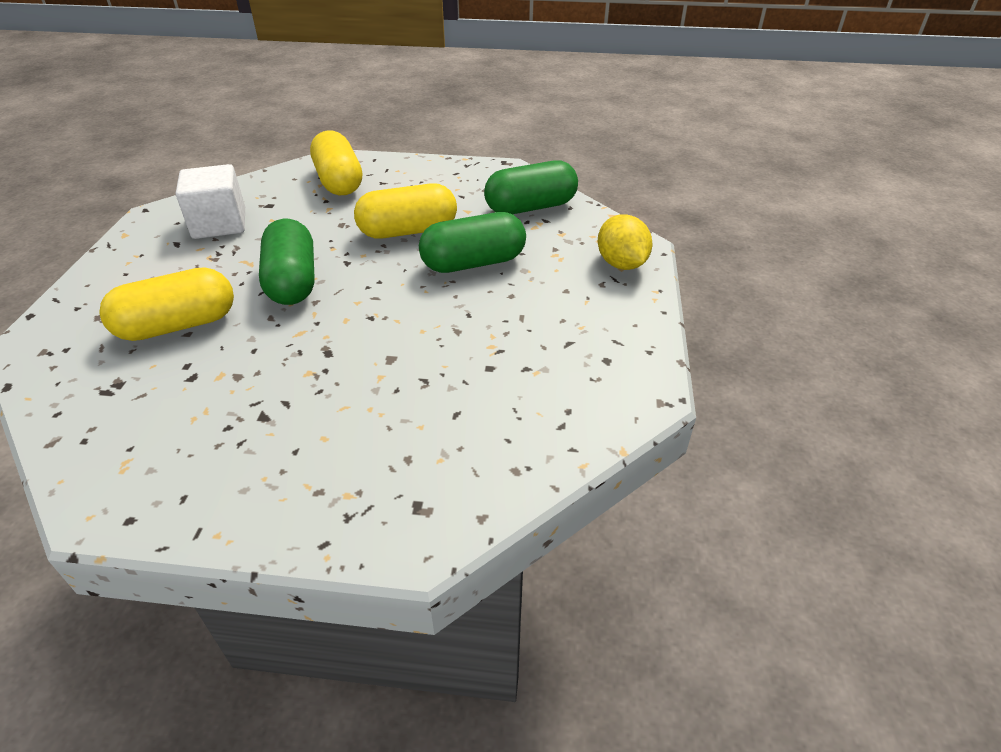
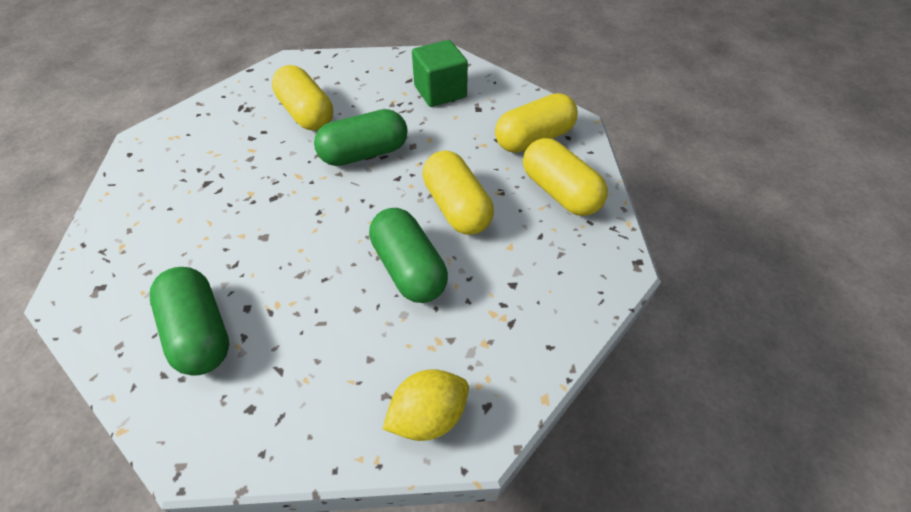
camera: 80 degrees right, 10 degrees up
(219, 224) = (440, 92): white cube -> green cube
(416, 180) = (560, 192): none -> yellow capsule
(530, 207) = (535, 304): green capsule -> green capsule (200, 332)

